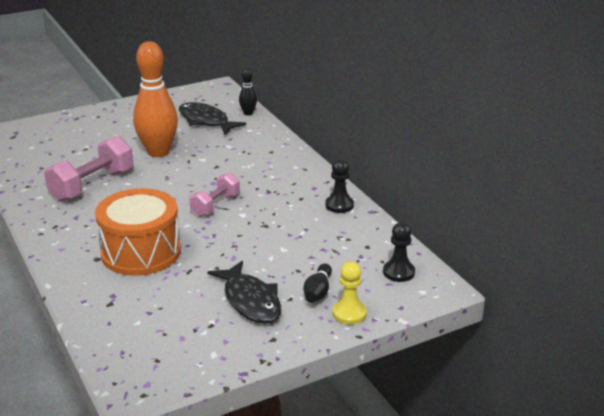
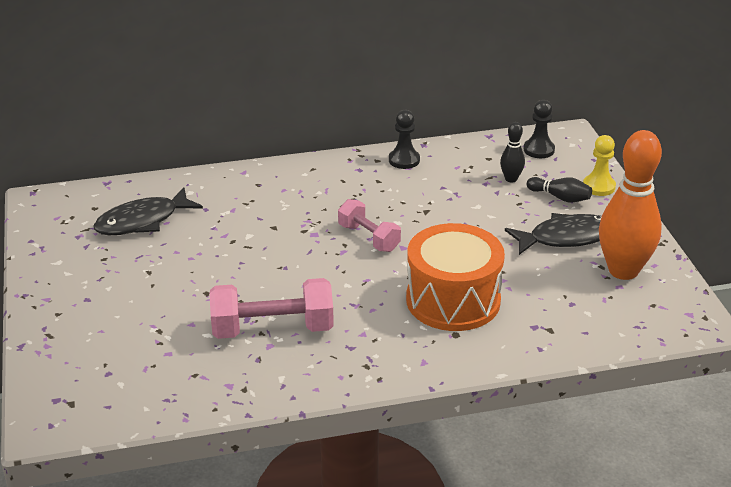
camera: 75 degrees left, 5 degrees up
(92, 185) = (272, 329): pink dumbbell -> pink dumbbell turned 60 degrees counterclockwise
(158, 152) = (209, 267): orange bowling pin -> orange bowling pin (623, 270)
(248, 113) = (142, 186): black bowling pin -> black bowling pin (511, 179)

